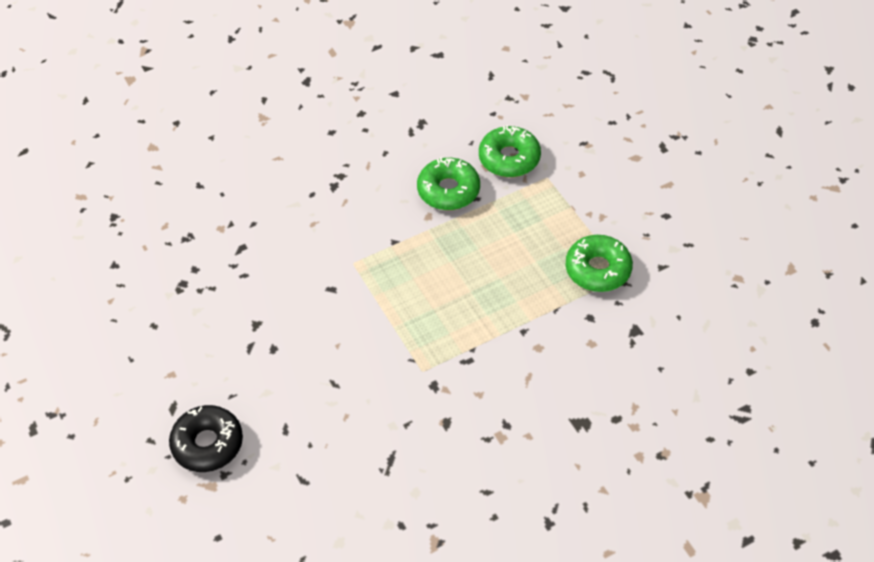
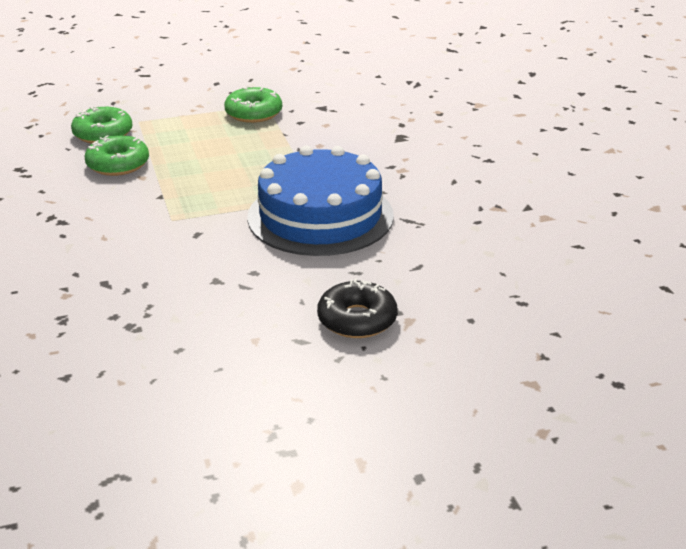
camera: 80 degrees left, 20 degrees down
(383, 379) = (320, 216): none -> blue cake

